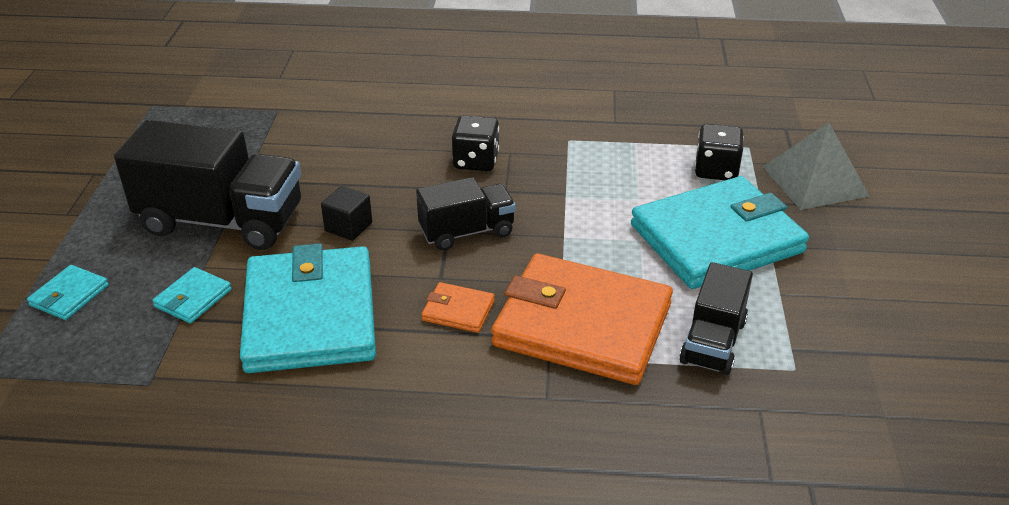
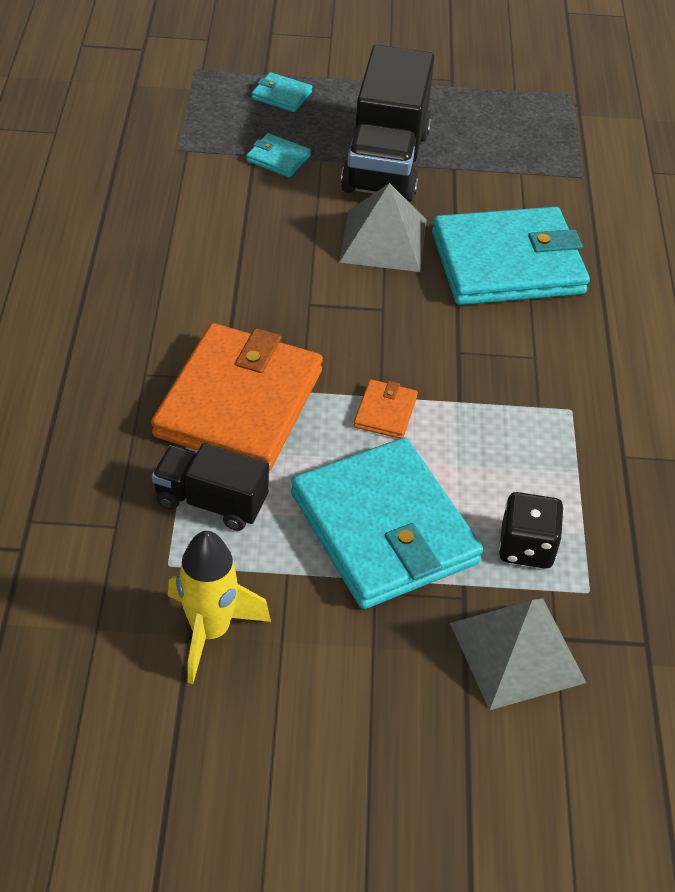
camera: 85 degrees right, 10 degrees up
(310, 315) = (255, 225): turquoise wallet -> turquoise wallet (507, 263)
(348, 227) = (383, 240): black cube -> grey pyramid
(458, 311) = (261, 317): orange wallet -> orange wallet (385, 412)
(467, 232) = (381, 322): black truck -> none
(476, 161) = (511, 328): black dice -> none
(858, 339) = (210, 631): none -> yellow rocket

